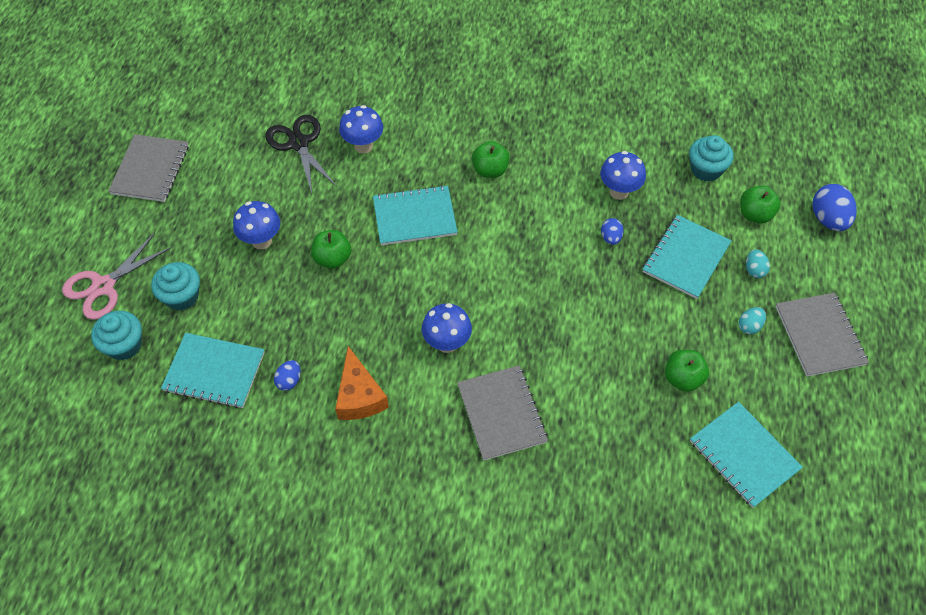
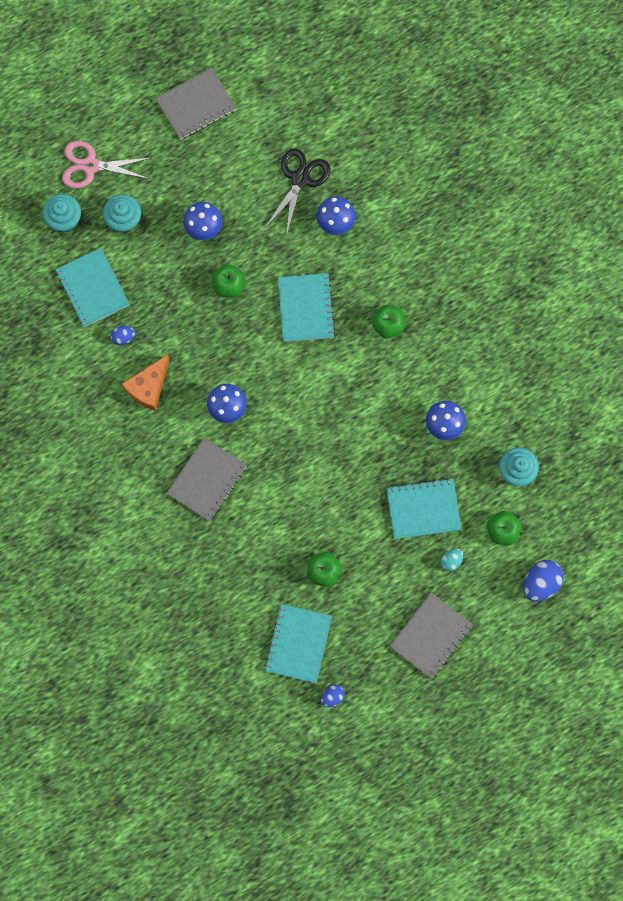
camera: 50 degrees right, 20 degrees up
(414, 217) = (306, 308): turquoise notebook -> turquoise notebook turned 45 degrees clockwise
(610, 238) = (398, 448): blue egg -> blue egg (332, 696)
(749, 326) = (400, 586): turquoise egg -> none

